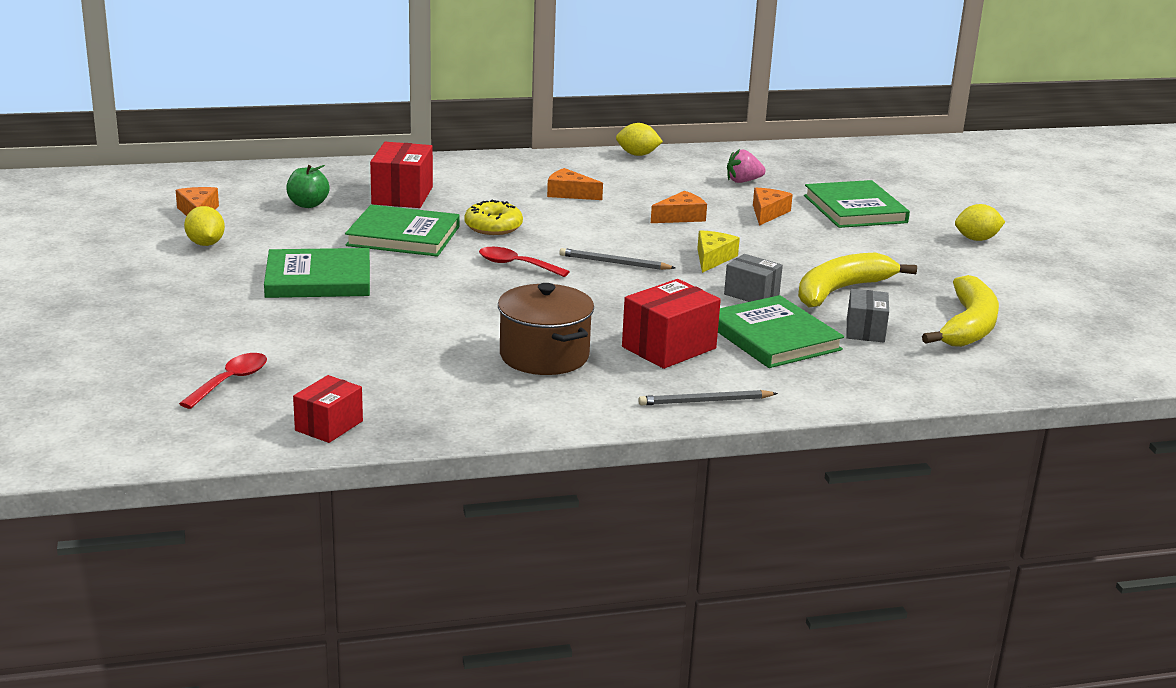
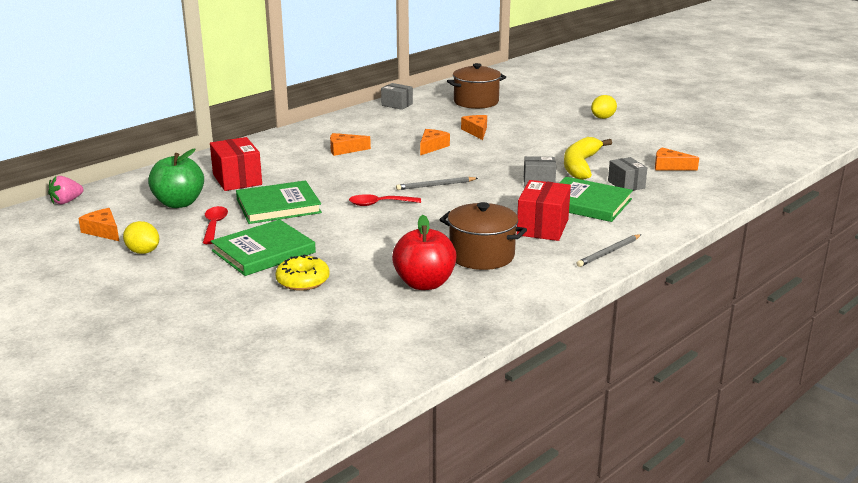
camera: 30 degrees left, 0 degrees up
(230, 381) = (308, 342): red spoon -> red spoon (214, 225)
(308, 204) = (179, 203): green apple -> green apple, size x1.59
(329, 426) = (419, 347): red box -> none
(433, 364) = (424, 283): none -> red apple
(493, 227) = (328, 184): yellow donut -> yellow donut (303, 280)
(637, 154) = (350, 115): yellow lemon -> none
(712, 258) = (486, 166): yellow cheese -> none
(716, 155) = (397, 105): none -> grey box
(743, 181) = (435, 116): pink strawberry -> pink strawberry (66, 201)
(827, 176) = (476, 102): none -> brown pot
(854, 209) = (518, 117): green book -> none
(968, 326) = (669, 166): yellow banana -> orange cheese

